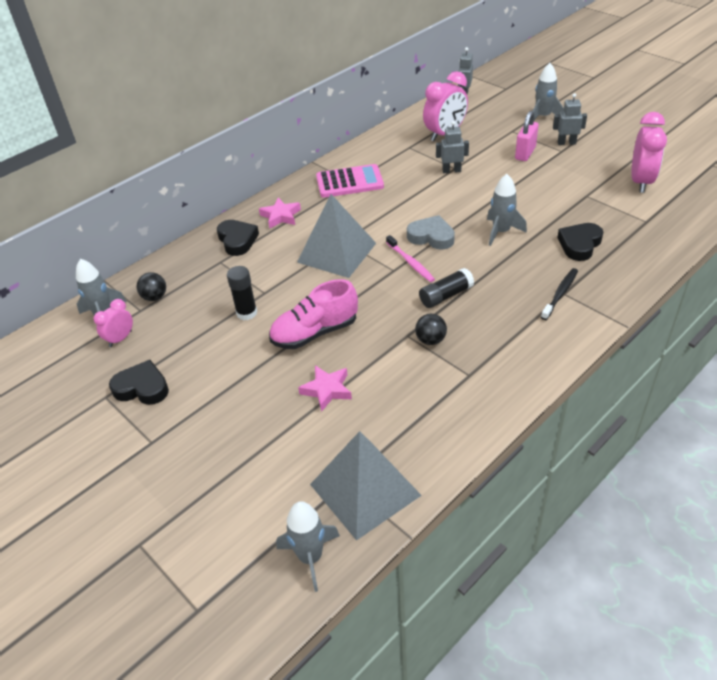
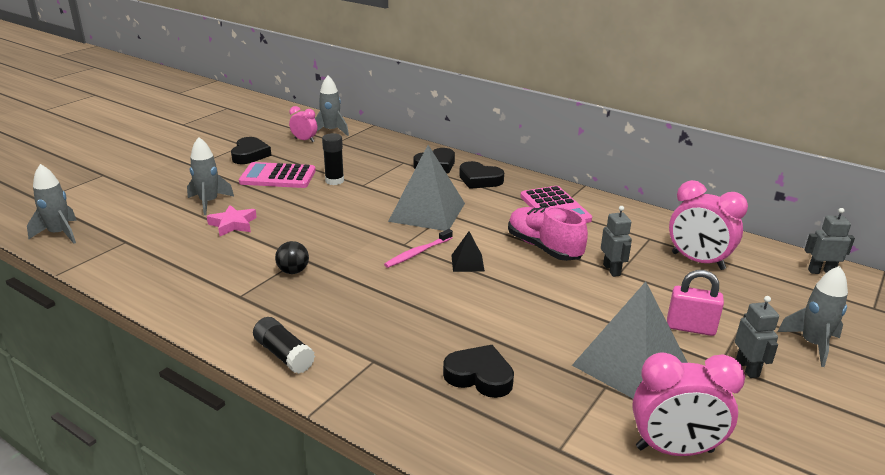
camera: 75 degrees right, 15 degrees down
(155, 297) = (353, 144): black ball -> none
(218, 359) = (278, 177): none -> pink calculator
(281, 216) = (479, 180): pink star -> black heart
(315, 333) = (307, 212): pink shoe -> pink shoe (544, 247)
(365, 489) = (114, 250): grey pyramid -> grey pyramid (630, 364)
(431, 237) = (467, 263): grey heart -> black pyramid
(446, 296) = (363, 277): black glue stick -> black glue stick (284, 355)
(501, 232) = (490, 310): grey rocket -> grey rocket (209, 202)
(560, 293) = (372, 357): black toothbrush -> none

